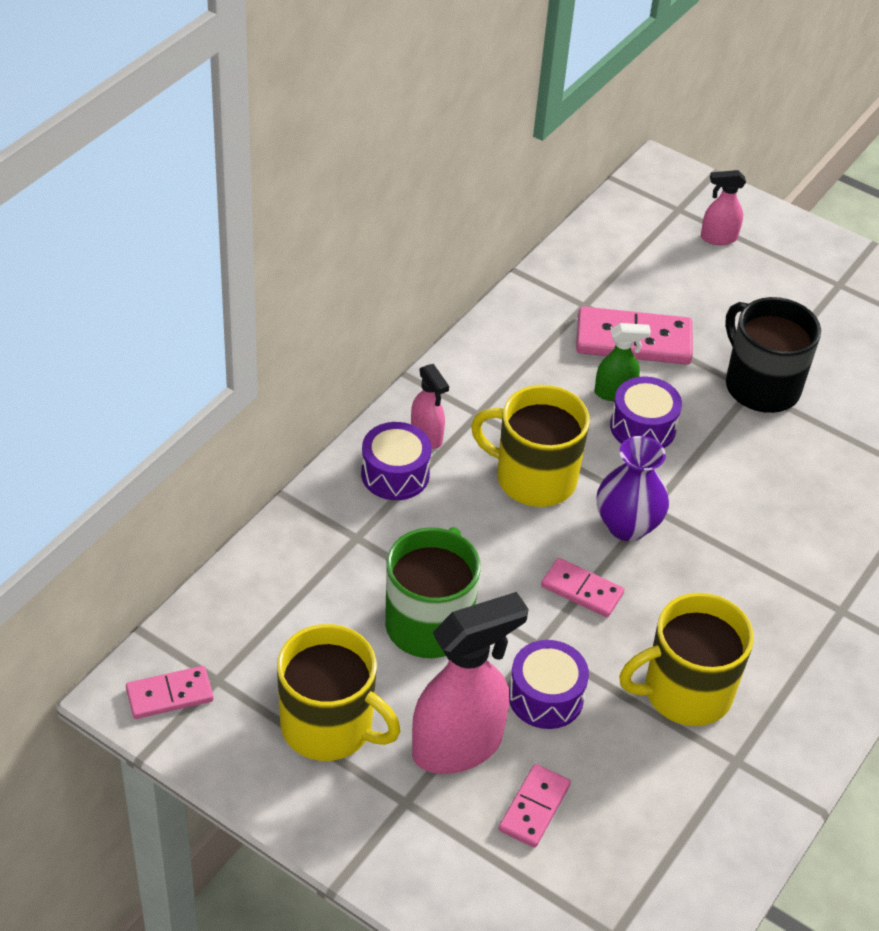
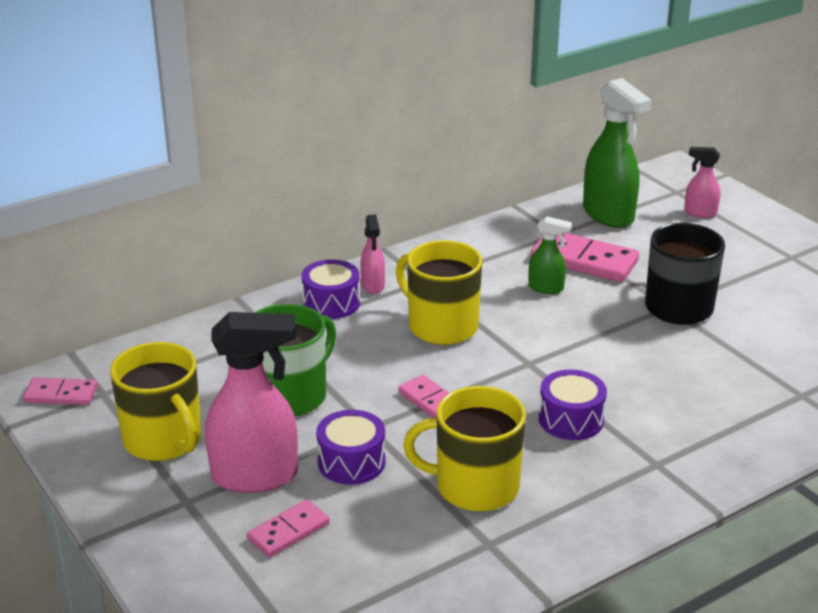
camera: 25 degrees right, 15 degrees down
(625, 263) = (608, 215): none -> green spray bottle
(627, 526) = (499, 370): purple vase -> none
(642, 427) = (555, 313): purple drum -> purple drum (571, 419)

